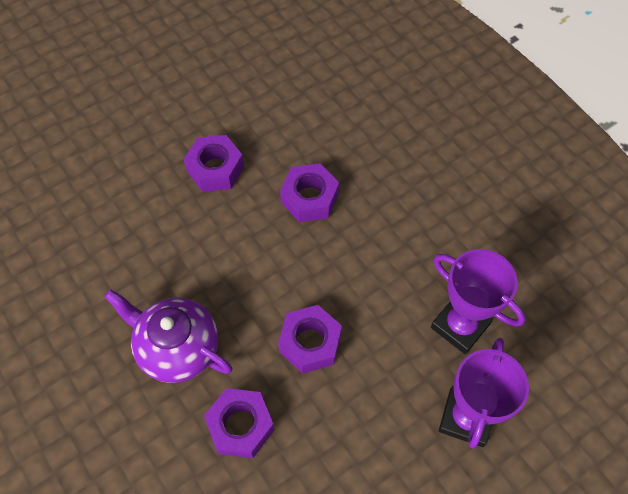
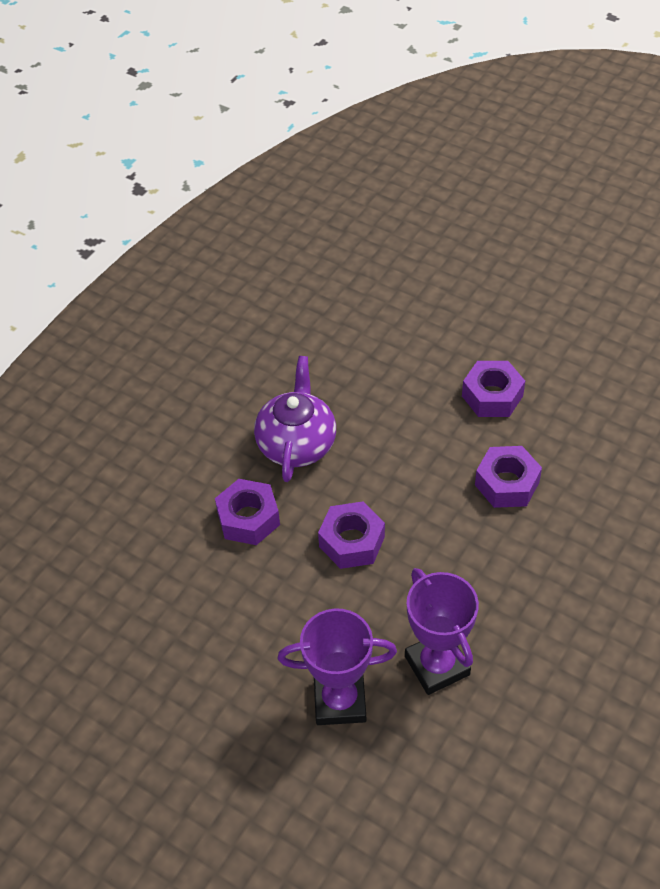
camera: 70 degrees right, 10 degrees down
(460, 326) = (437, 665): purple trophy -> purple trophy turned 45 degrees counterclockwise

